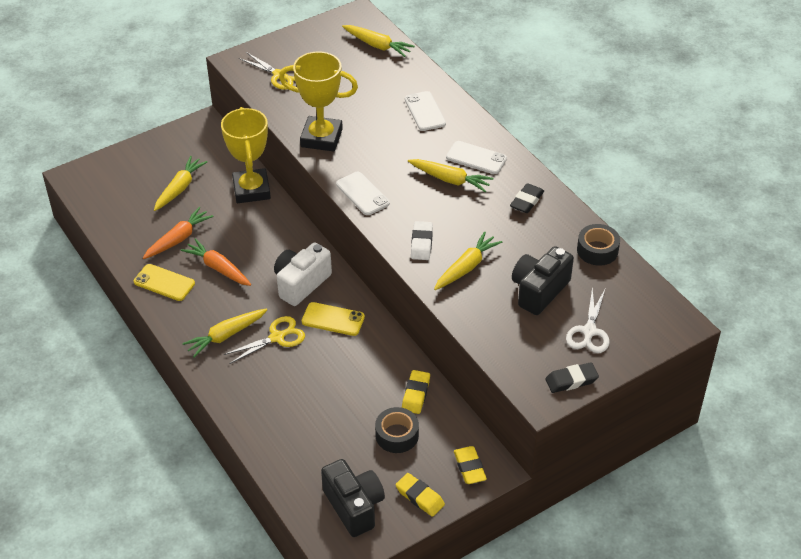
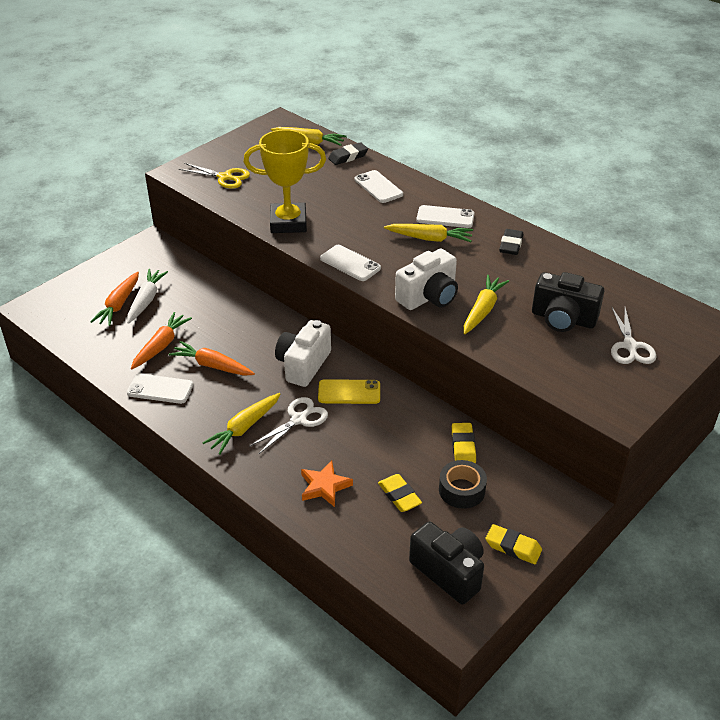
camera: 15 degrees left, 5 degrees down
(153, 188) = (119, 305): none -> orange carrot
(164, 283) = (160, 389): yellow phone -> white phone
(180, 188) = (146, 300): yellow carrot -> white carrot
(251, 190) = (220, 290): yellow trophy -> none
(276, 406) = (324, 486): none -> orange star
(277, 337) = (298, 419): yellow scissors -> white scissors
(421, 243) = (429, 297): white eraser -> white camera
(469, 467) = (549, 507): yellow eraser -> yellow eraser (399, 496)
(539, 291) = (563, 319): black camera -> black camera turned 90 degrees counterclockwise
(571, 380) = (637, 393): black eraser -> black eraser (348, 157)
(597, 250) = (598, 275): black tape -> none

